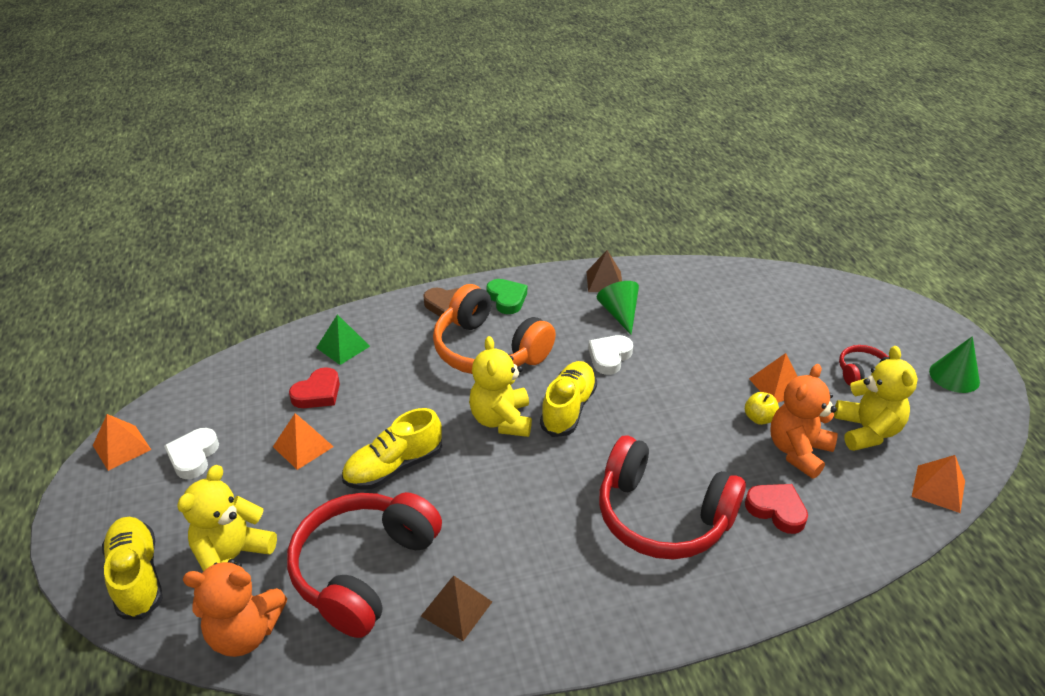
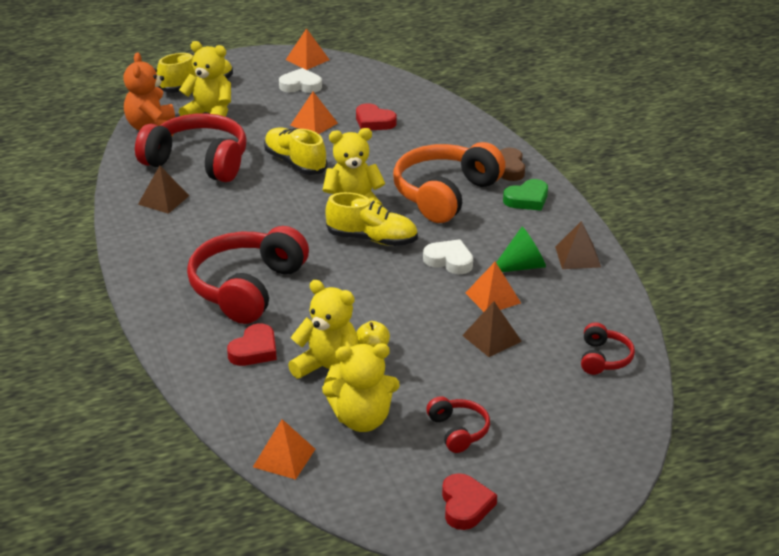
camera: 85 degrees right, 5 degrees down
(343, 347) = (434, 125): green pyramid -> none
(730, 342) = (492, 338): none -> brown pyramid
(748, 286) = (603, 358): none -> red headphones
(777, 386) = (424, 365): orange pyramid -> orange pyramid (493, 298)
(798, 451) = (329, 370): orange teddy bear -> yellow teddy bear
(954, 376) = (465, 505): green cone -> red heart

